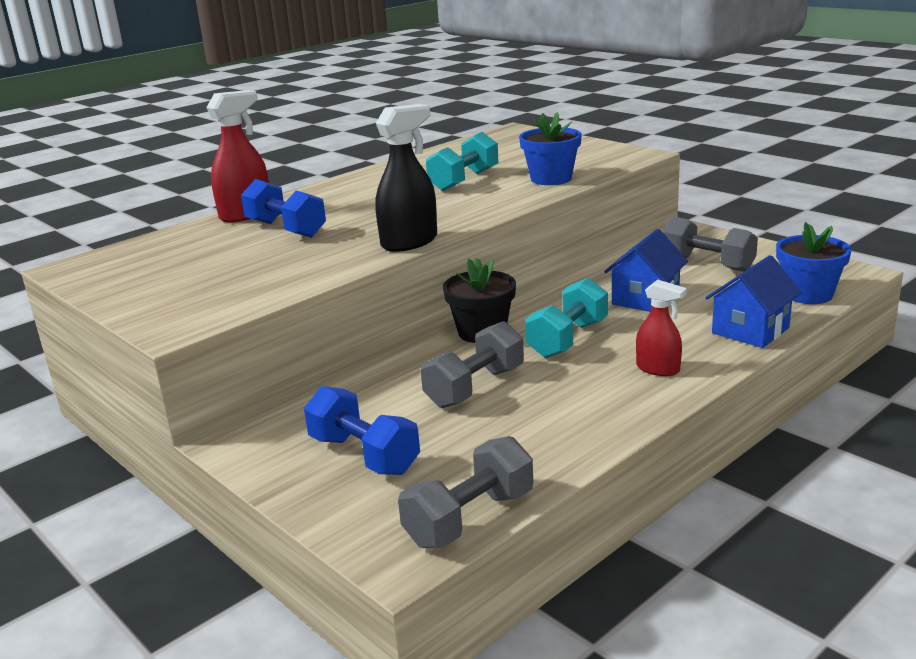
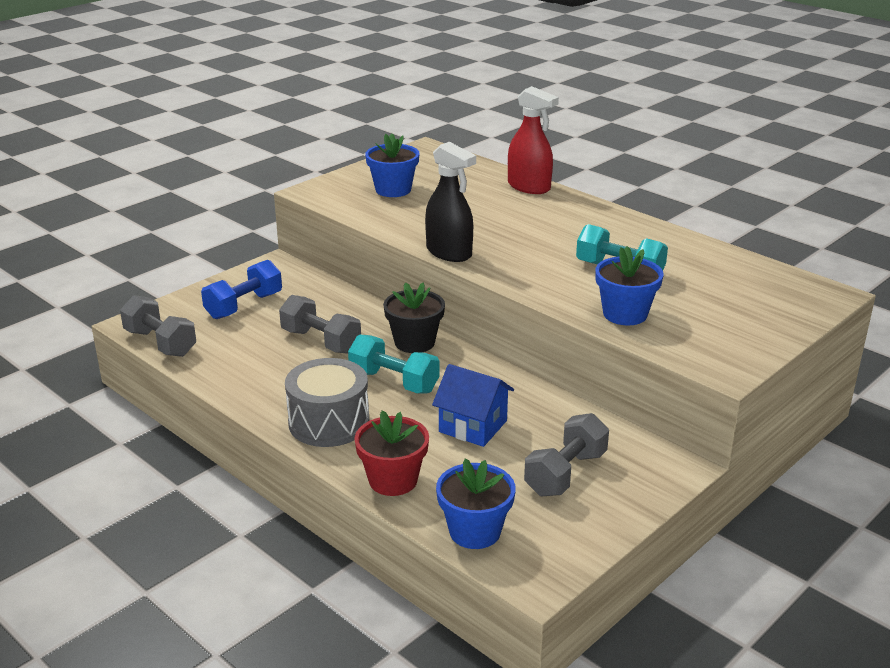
camera: 85 degrees right, 5 degrees up
(206, 278) = (393, 190): none -> blue flower pot
(286, 229) = (490, 205): blue dumbbell -> none
(658, 369) = (329, 422): red spray bottle -> grey drum
(750, 330) = (393, 480): blue house -> red flower pot

